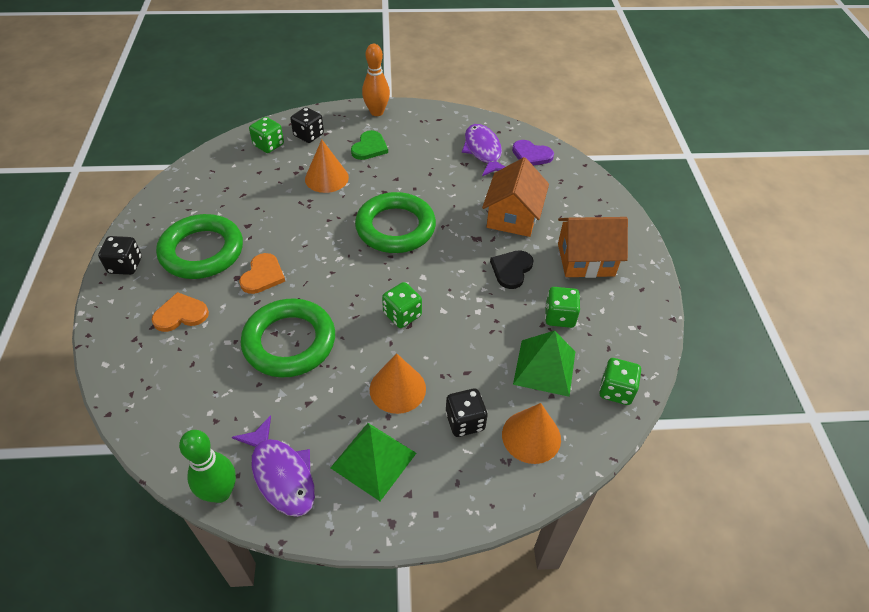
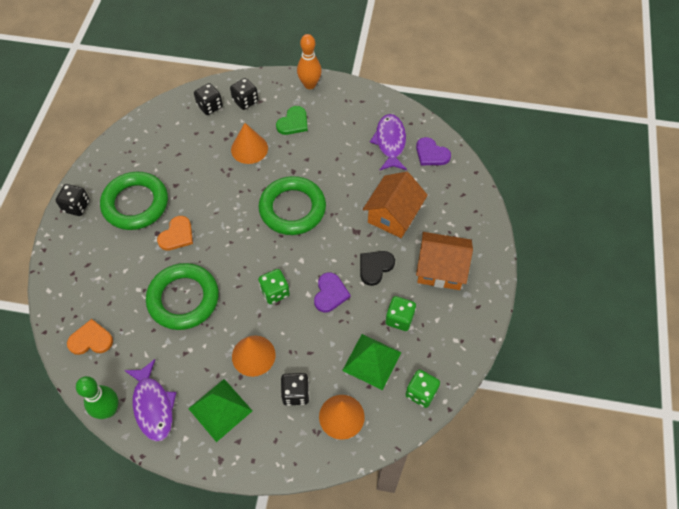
camera: 15 degrees right, 10 degrees up
(181, 314) = (109, 258): orange heart -> orange heart (91, 340)
(268, 145) = (210, 106): green dice -> black dice
(469, 305) = (330, 293): none -> purple heart

